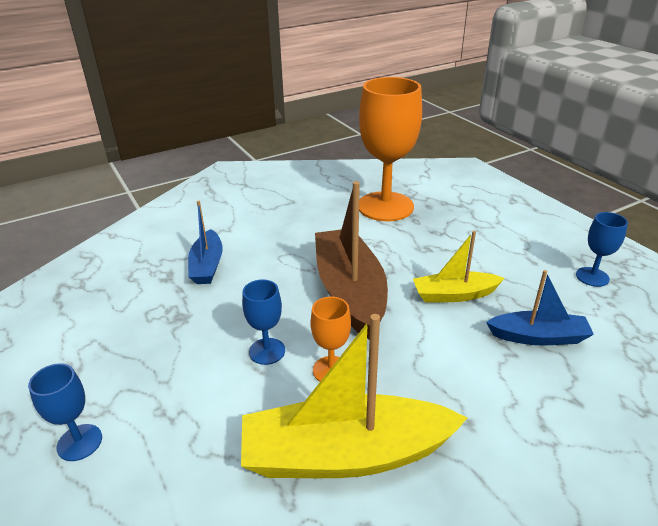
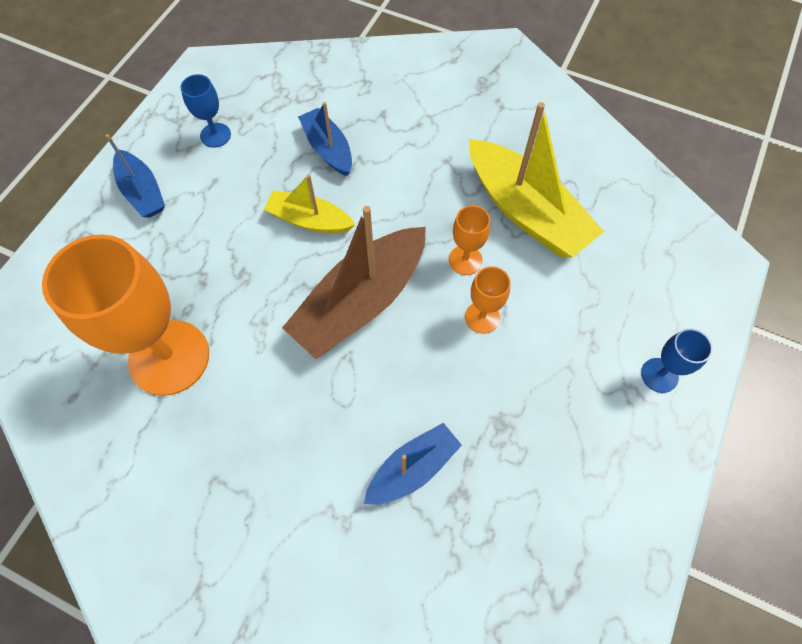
camera: 125 degrees left, 30 degrees up
(267, 351) = (482, 317): blue goblet -> orange goblet
(454, 295) = (309, 220): yellow boat -> yellow boat turned 150 degrees clockwise
(541, 228) = (142, 192): none -> blue boat

